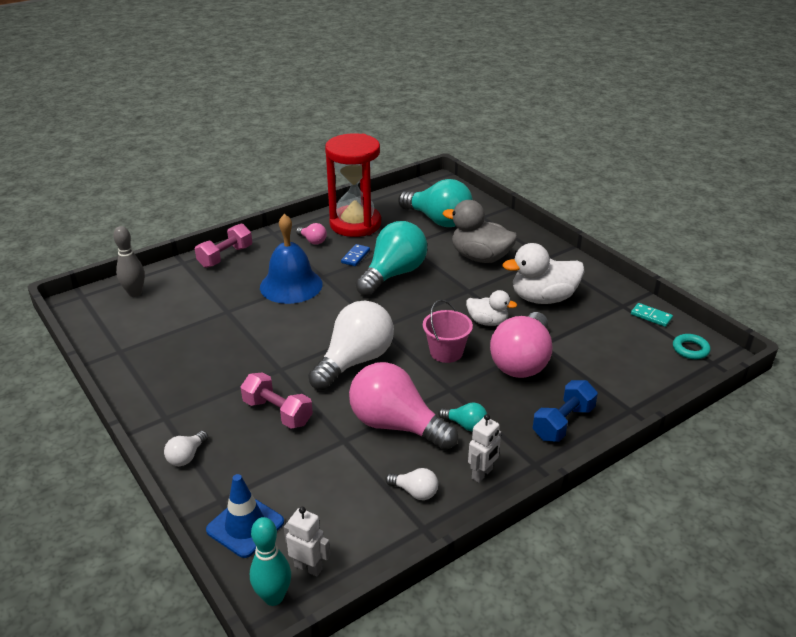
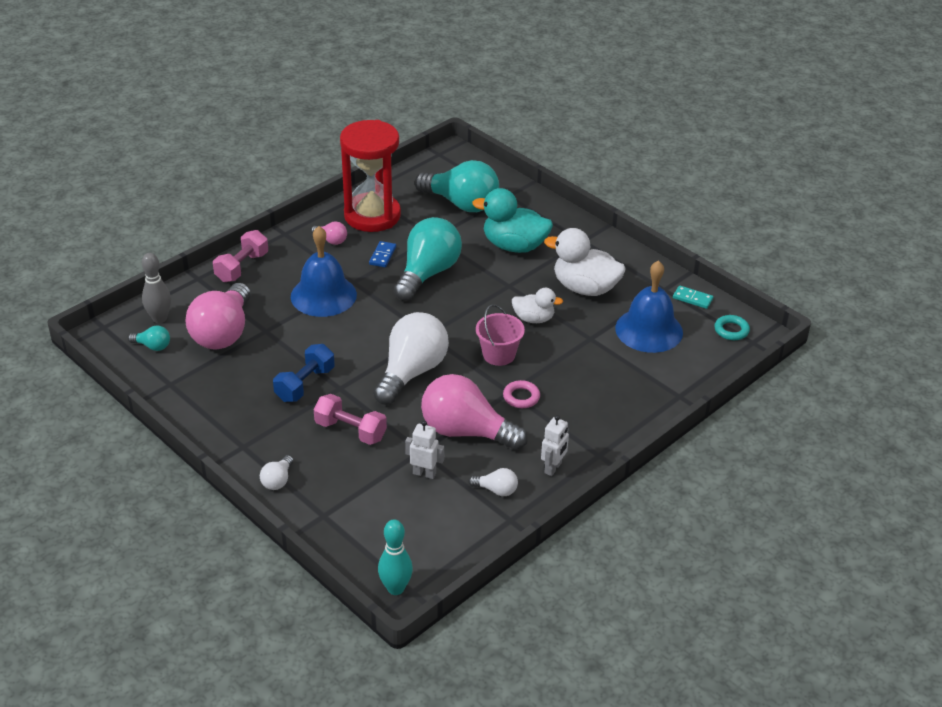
camera: 10 degrees left, 5 degrees up
(245, 526) = (353, 535): blue traffic cone -> none
(308, 567) = (418, 562): white robot -> white robot (424, 473)
(461, 395) = (521, 397): none -> pink ring
(465, 425) = (530, 425): turquoise light bulb -> turquoise light bulb (153, 346)
(480, 257) = (514, 246): grey duck -> turquoise duck
(522, 361) = (573, 357): pink light bulb -> pink light bulb (223, 333)
(543, 298) = (585, 288): white duck -> white duck turned 45 degrees clockwise
(563, 423) = (619, 414): blue dumbbell -> blue dumbbell (305, 384)
(603, 342) = (649, 330): none -> blue bell

